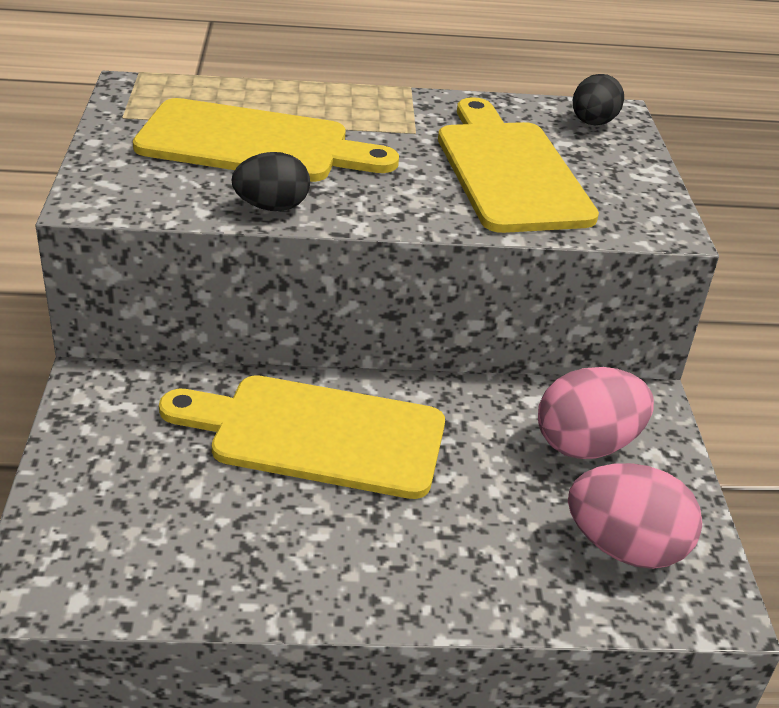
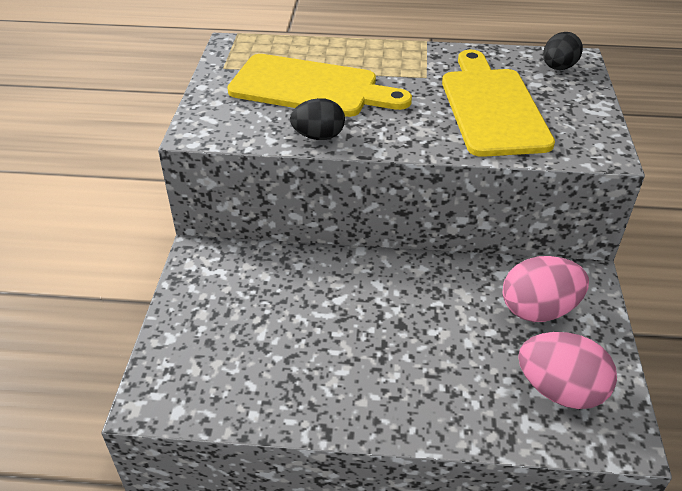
camera: 10 degrees right, 5 degrees up
(317, 435) = (347, 297): yellow cutting board -> none

